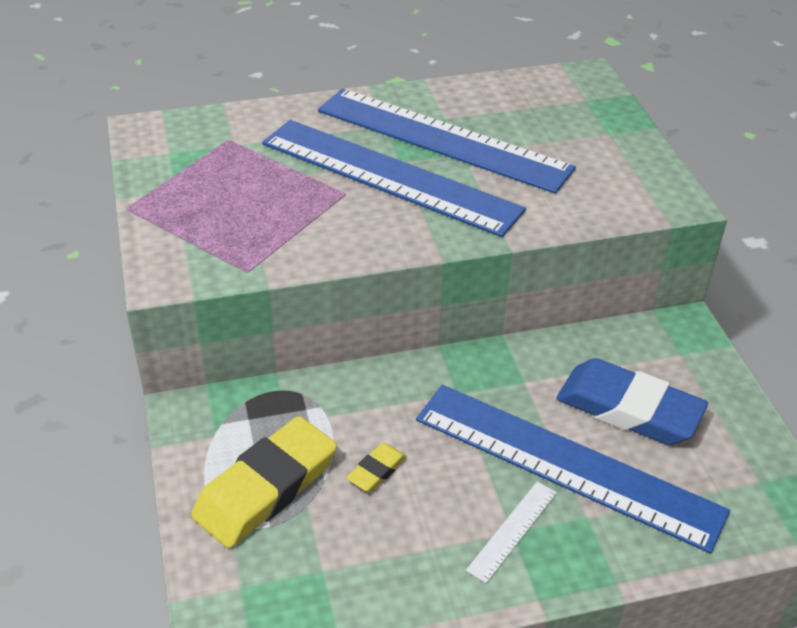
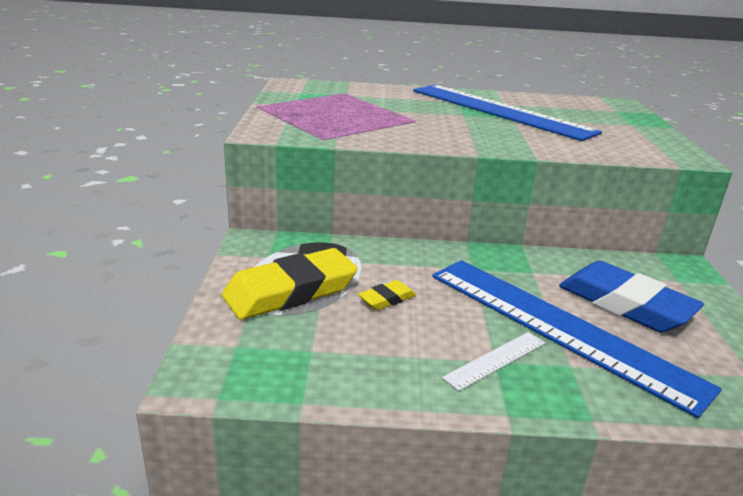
camera: 15 degrees right, 15 degrees down
(389, 176) = (452, 118): blue ruler -> none

